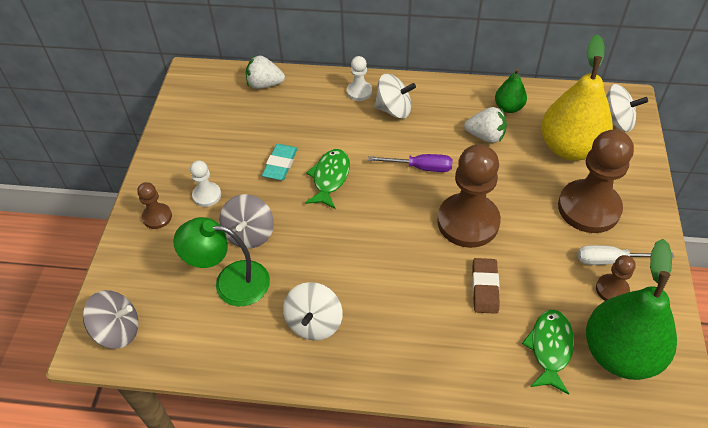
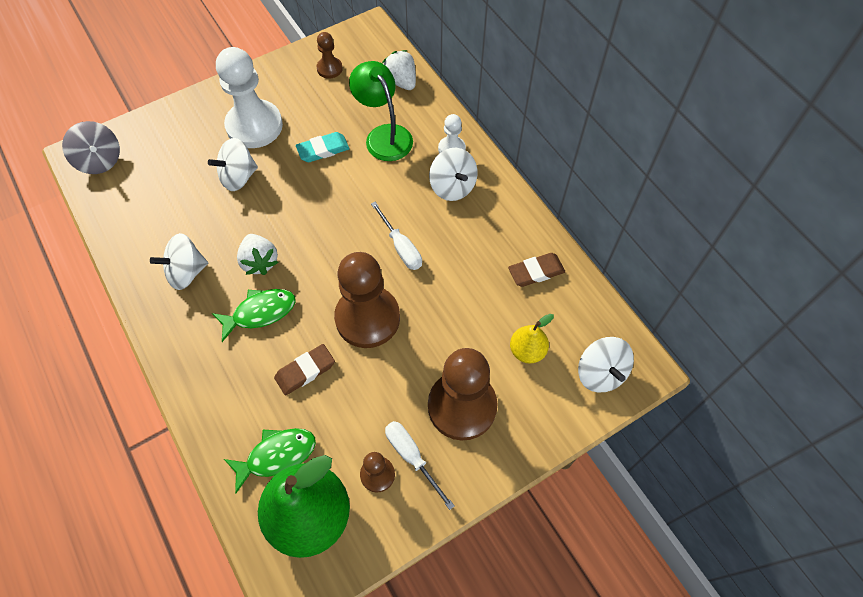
camera: 50 degrees right, 10 degrees up
(157, 217) = (211, 111): brown pawn -> brown pawn (329, 68)
(207, 195) = (254, 126): white pawn -> white pawn, size x2.08
(230, 282) = (185, 196): green lamp -> green lamp (384, 135)
(249, 234) = (238, 177): grey spinning top -> white spinning top
(330, 178) = (336, 191): green fish -> green fish (260, 312)
(420, 167) = (401, 247): purple screwdriver -> white screwdriver
(485, 136) = (482, 274): white strawberry -> white strawberry (260, 262)
(508, 107) = (536, 272): green pear -> brown eraser
(569, 148) = (527, 351): yellow pear -> yellow pear, size x0.49

